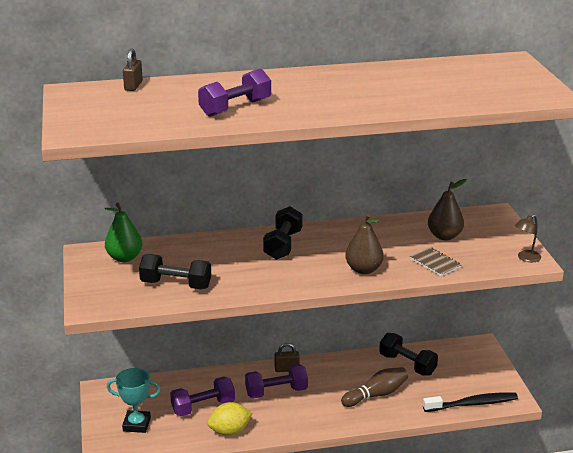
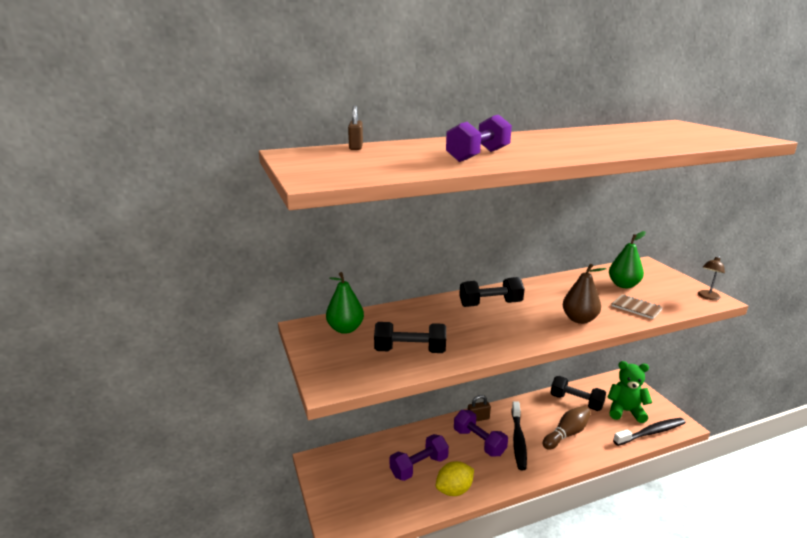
camera: 10 degrees left, 5 degrees down
(136, 424) = (361, 495): turquoise trophy -> none
(276, 392) = (479, 442): purple dumbbell -> purple dumbbell turned 75 degrees clockwise
(283, 245) = (490, 304): black dumbbell -> black dumbbell turned 75 degrees clockwise
(319, 394) = (518, 440): none -> black toothbrush
(444, 236) = (623, 285): brown pear -> green pear
(458, 380) = (625, 411): none -> green teddy bear

